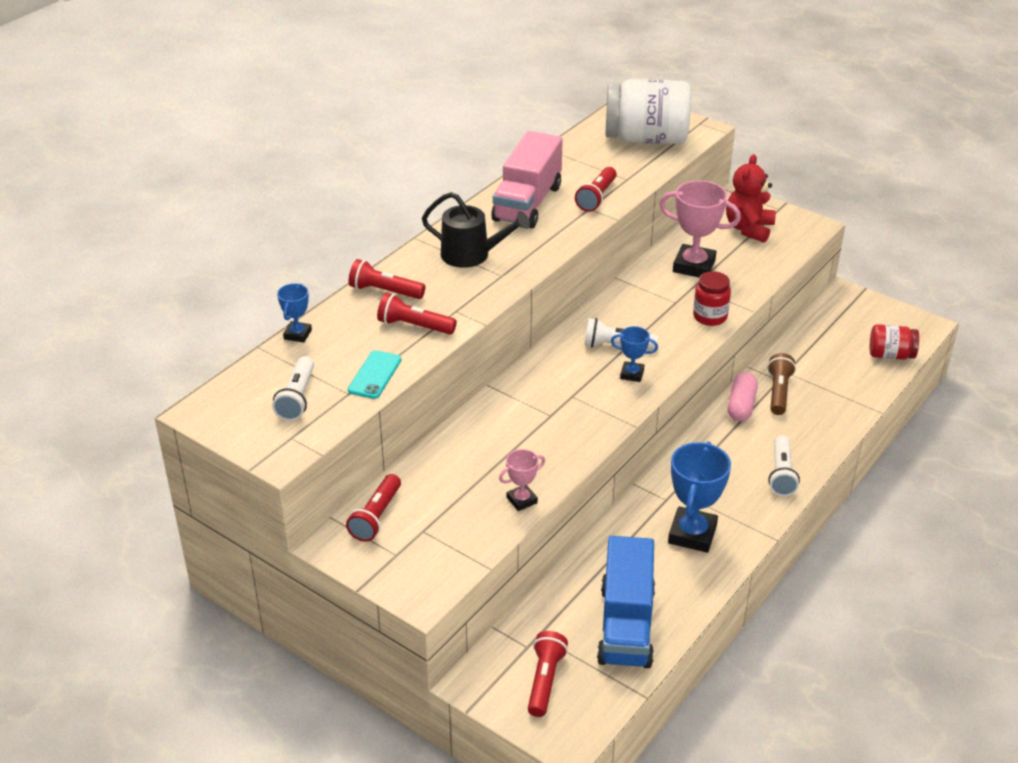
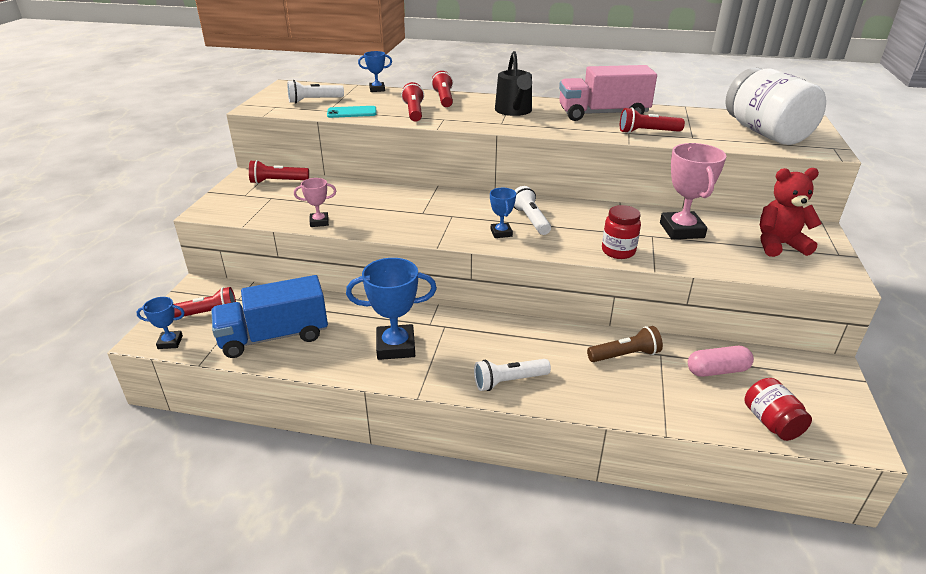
camera: 65 degrees right, 5 degrees down
(522, 500) = (319, 222): pink trophy -> pink trophy turned 45 degrees counterclockwise
(589, 719) = (170, 342): none -> blue trophy
(741, 406) = (583, 337): pink capsule -> pink capsule (717, 370)

